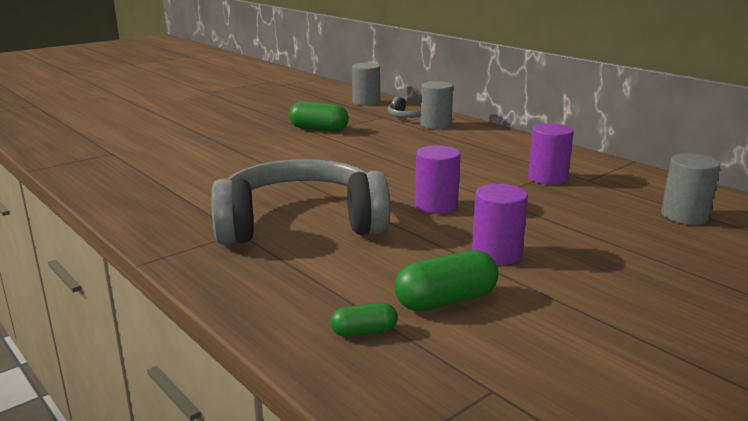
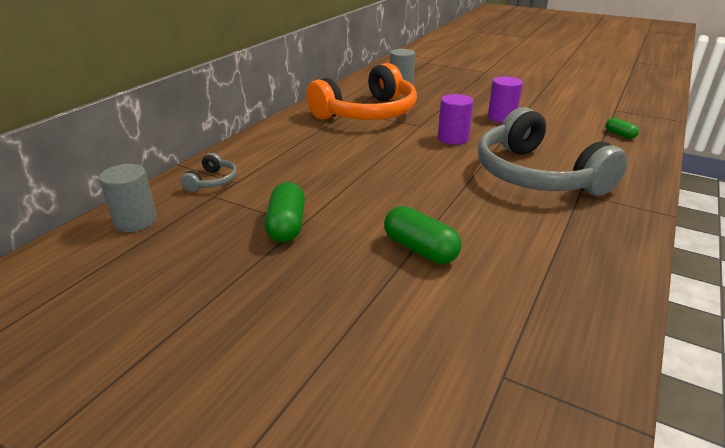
camera: 110 degrees left, 10 degrees up
(435, 125) = (243, 163): grey cylinder -> none
(446, 301) = (566, 123): green capsule -> green capsule (420, 249)
(547, 178) = (367, 113): purple cylinder -> orange headphones

